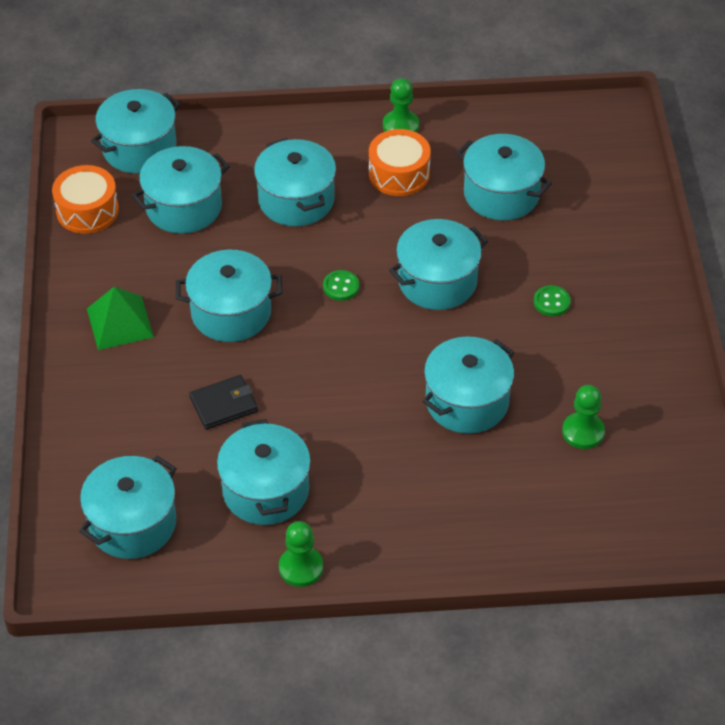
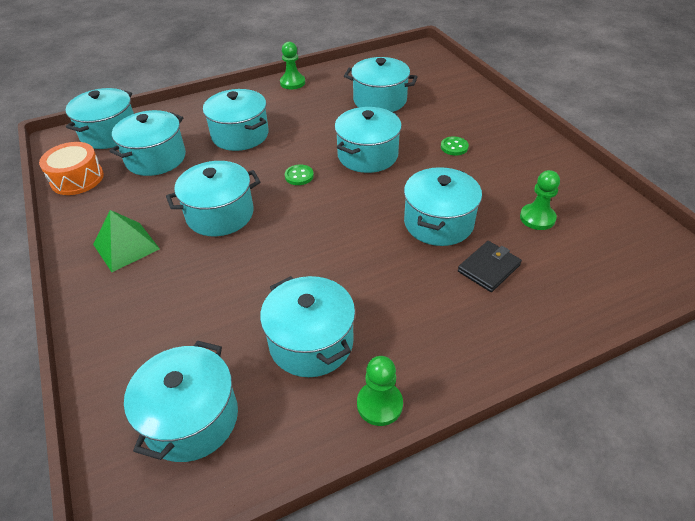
camera: 20 degrees left, 5 degrees down
(224, 404) = (241, 282): black wallet -> black wallet (489, 268)
(399, 174) = (305, 105): orange drum -> none

